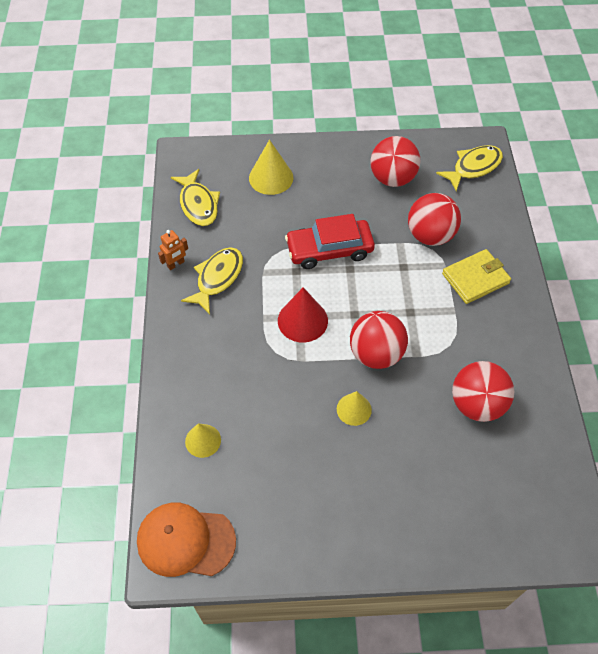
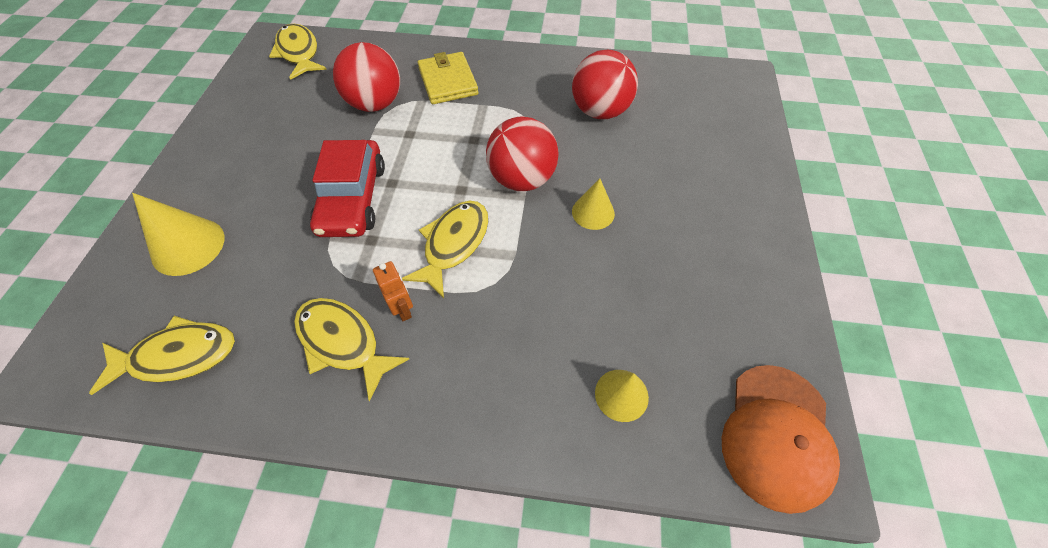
camera: 80 degrees left, 0 degrees up
(176, 264) = (287, 405): orange robot -> orange robot (402, 309)
(302, 320) = (453, 244): red cone -> yellow fish
(392, 178) = (272, 119): red ball -> none

